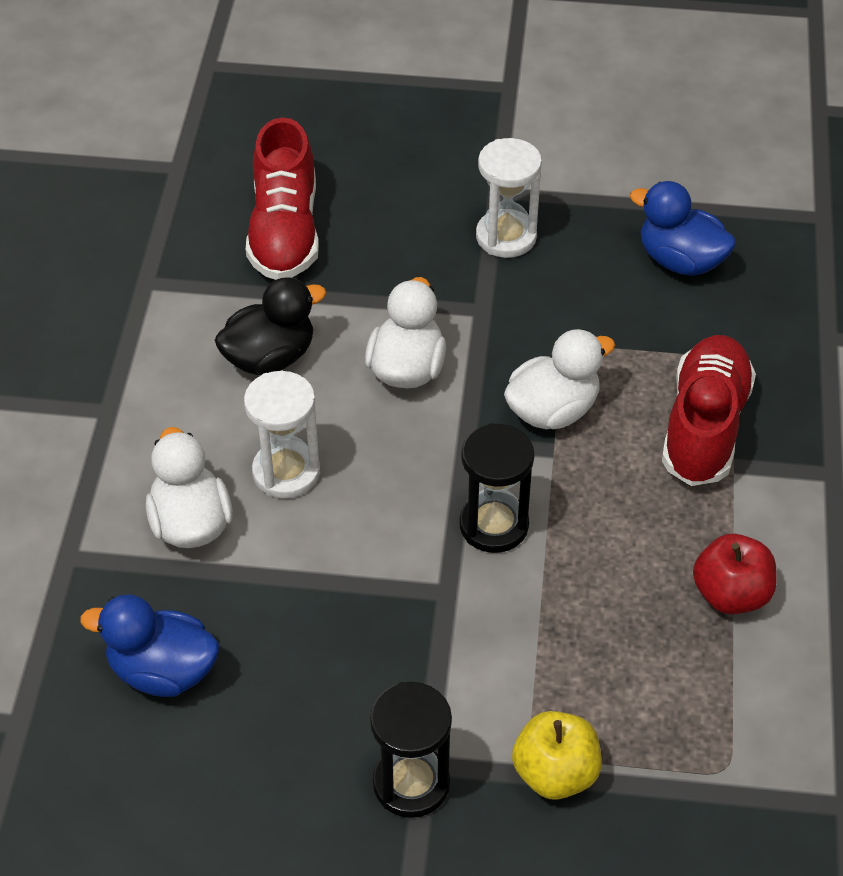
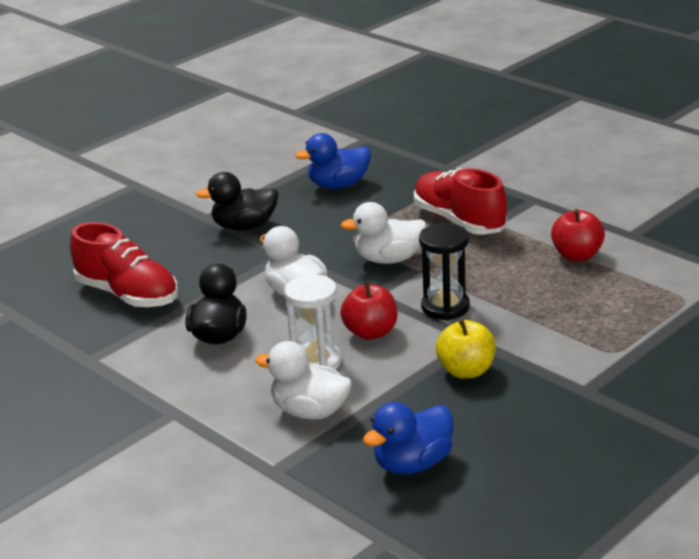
camera: 50 degrees left, 20 degrees down
(382, 486) = (370, 332): none -> red apple
(411, 783) = (594, 401): black hourglass -> none
(506, 237) = (244, 227): white hourglass -> black duck
(553, 410) = (389, 259): white duck -> white duck turned 105 degrees counterclockwise
(555, 773) = (636, 351): yellow apple -> yellow apple (466, 371)

